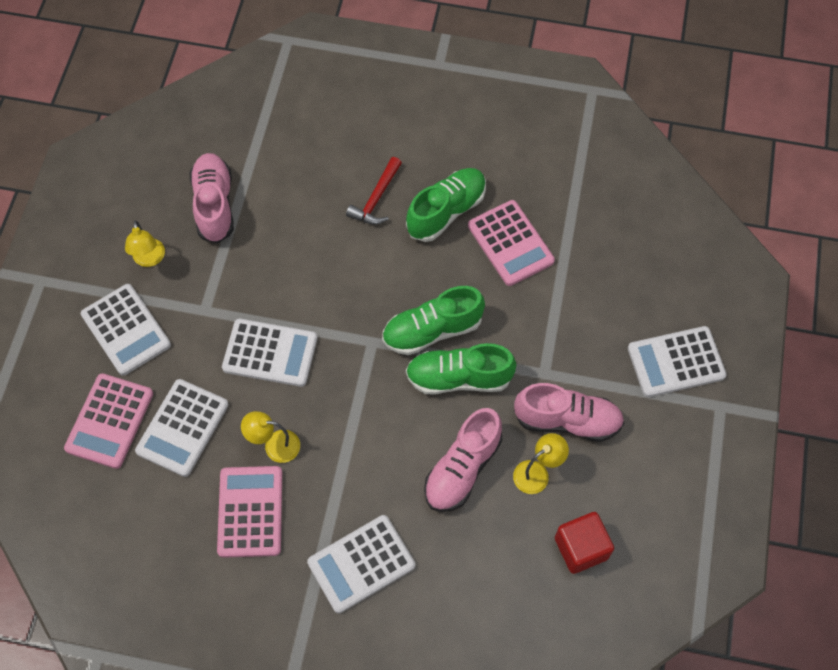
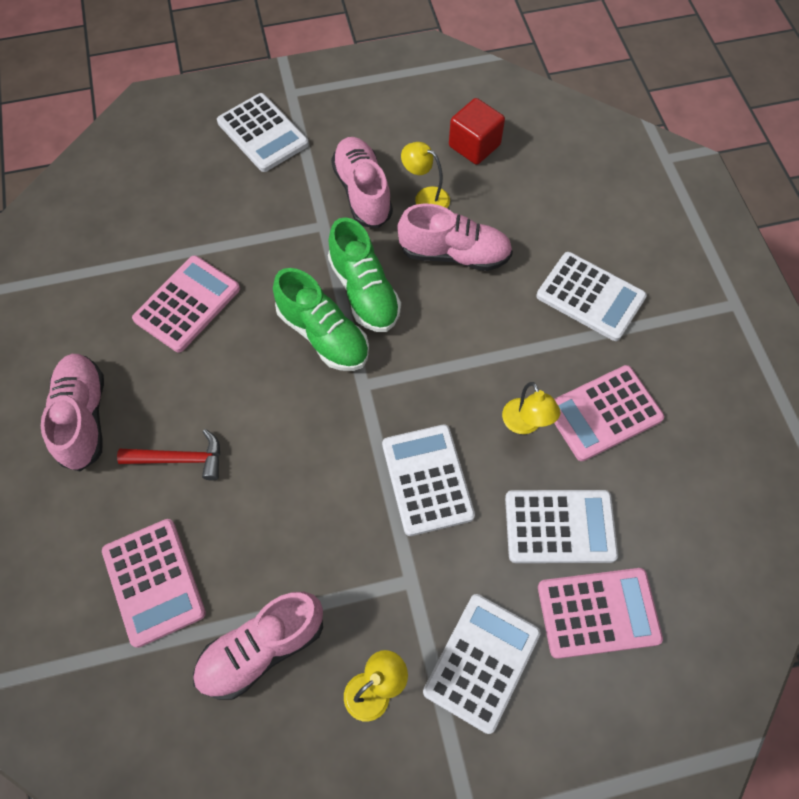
camera: 115 degrees left, 0 degrees up
(295, 158) = (154, 582): none -> pink calculator
(442, 149) = (83, 417): none -> pink shoe
(446, 211) = (170, 379): green shoe -> none

